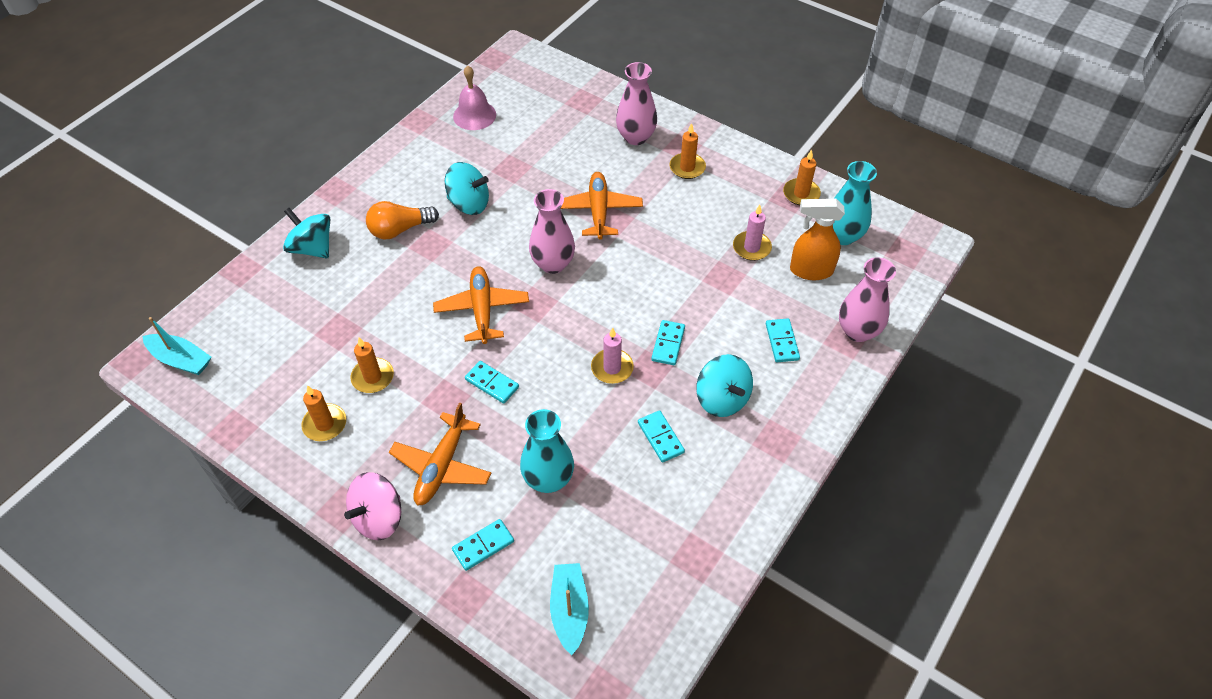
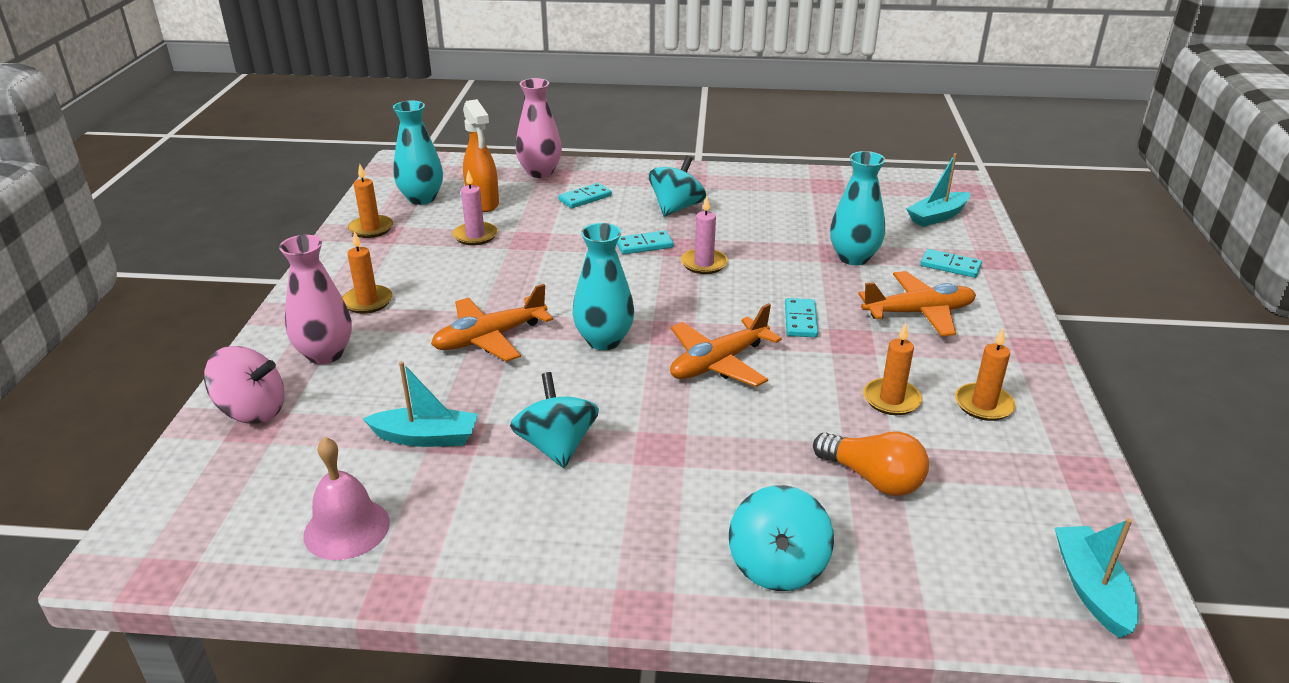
camera: 120 degrees left, 20 degrees down
(378, 518) = (1011, 325): pink spinning top -> pink spinning top (252, 411)
(400, 229) = (660, 490): orange light bulb -> orange light bulb (873, 478)
(520, 157) = (426, 437): none -> turquoise boat
(553, 264) = (604, 340): pink vase -> turquoise vase
(660, 437) = (747, 223): turquoise domino -> none

